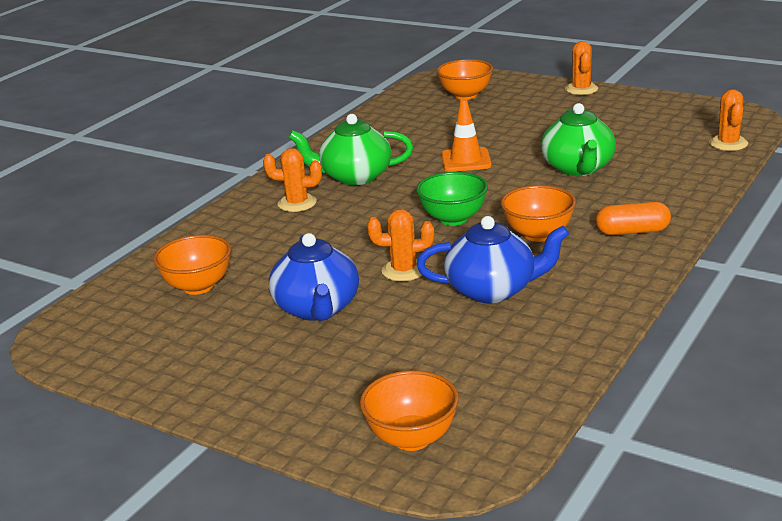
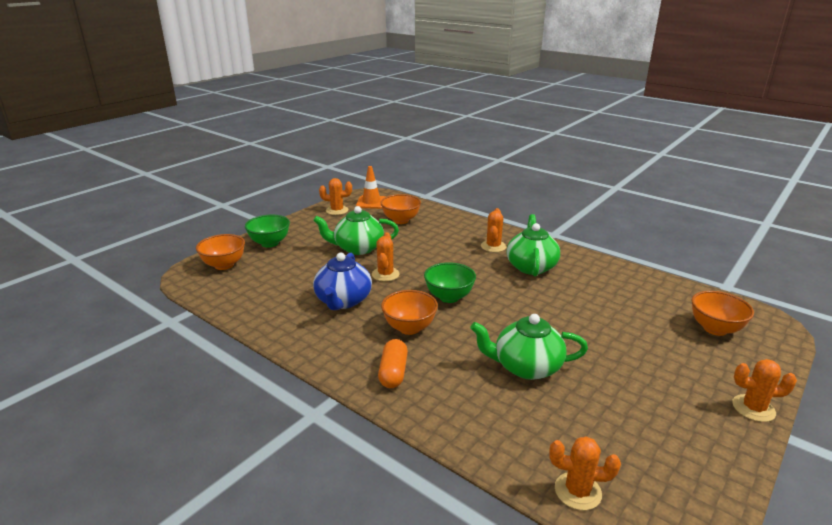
camera: 95 degrees right, 0 degrees up
(142, 363) = (337, 210): none -> orange cactus
(307, 408) = (270, 243): none -> green bowl
(317, 309) = (358, 248): blue teapot -> green teapot
(466, 160) = (553, 313): orange traffic cone -> orange traffic cone (371, 202)

